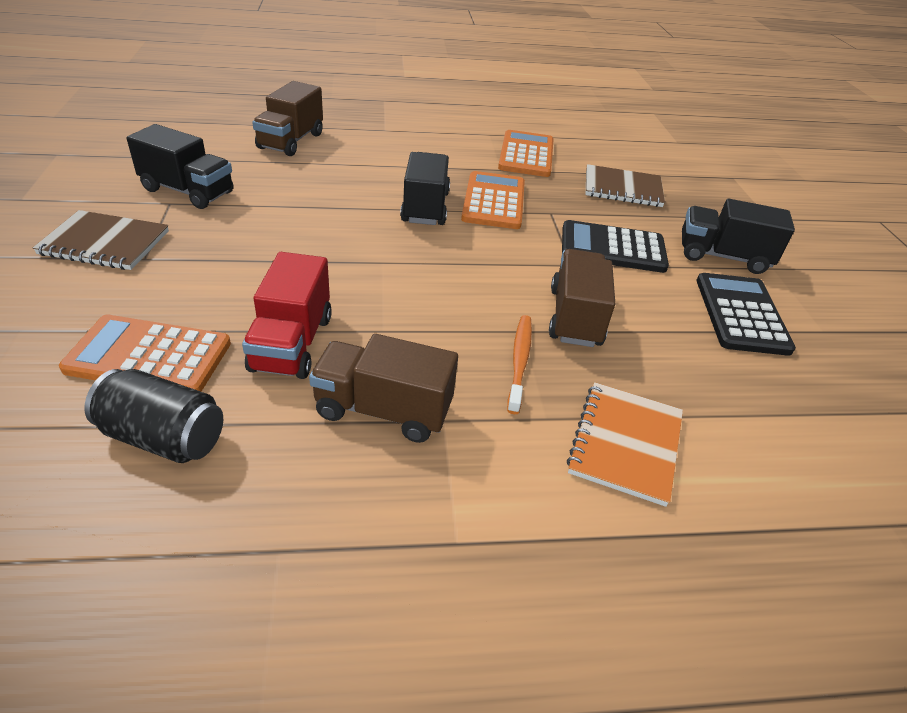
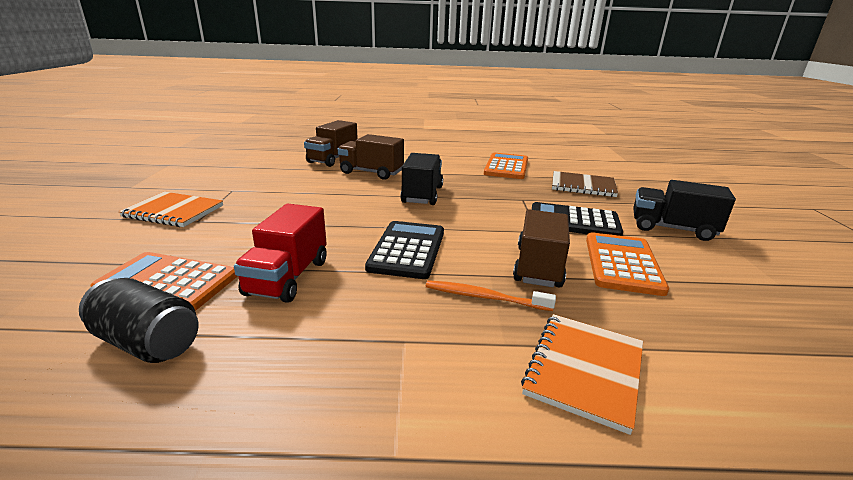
camera: 10 degrees right, 15 degrees down
(105, 243) = (173, 211): brown notebook -> orange notebook
(188, 191) = (248, 184): black truck -> none
(383, 410) = (351, 330): brown truck -> brown truck (371, 172)
(493, 201) = (477, 192): orange calculator -> orange calculator (622, 263)
(519, 361) = (484, 297): orange toothbrush -> orange toothbrush turned 90 degrees counterclockwise
(741, 314) = (694, 269): black calculator -> black calculator (407, 250)

